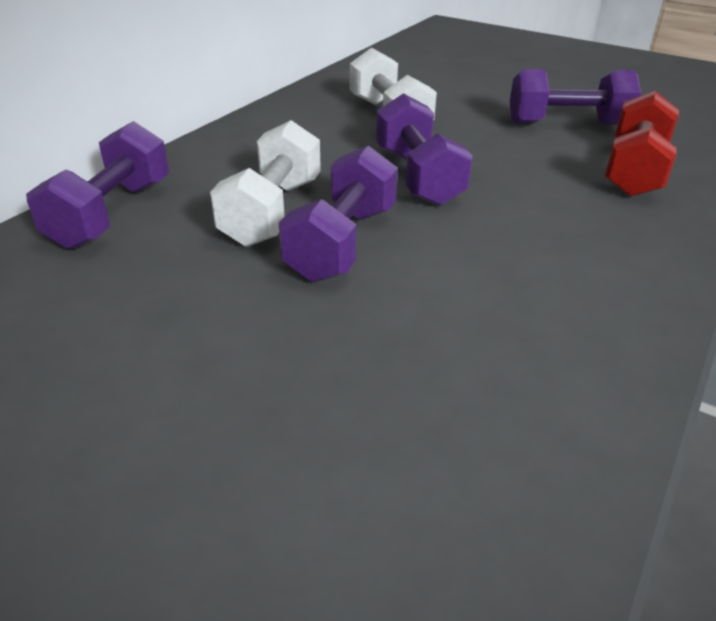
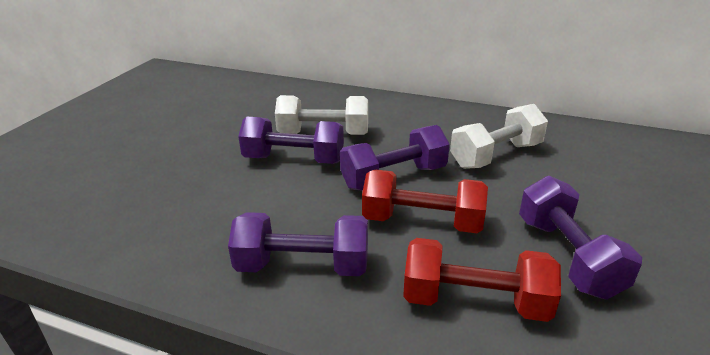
camera: 80 degrees right, 5 degrees down
(112, 214) = (308, 96): purple dumbbell -> purple dumbbell (303, 266)
(513, 174) = (422, 222): none -> red dumbbell

